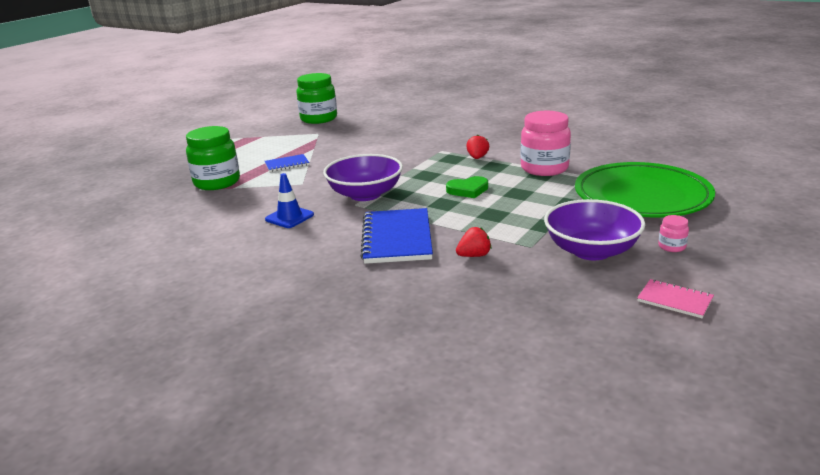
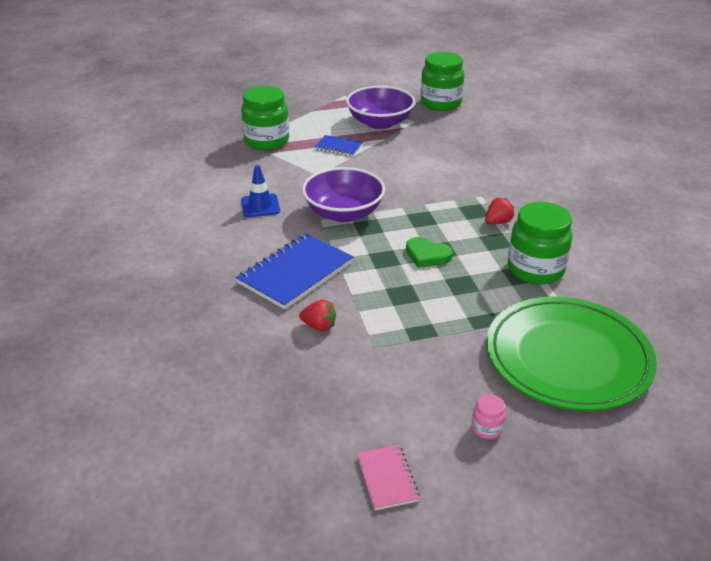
camera: 40 degrees right, 10 degrees up
(544, 168) = (535, 269): pink jar -> green jar
(591, 251) = (412, 384): purple bowl -> purple bowl (380, 123)

